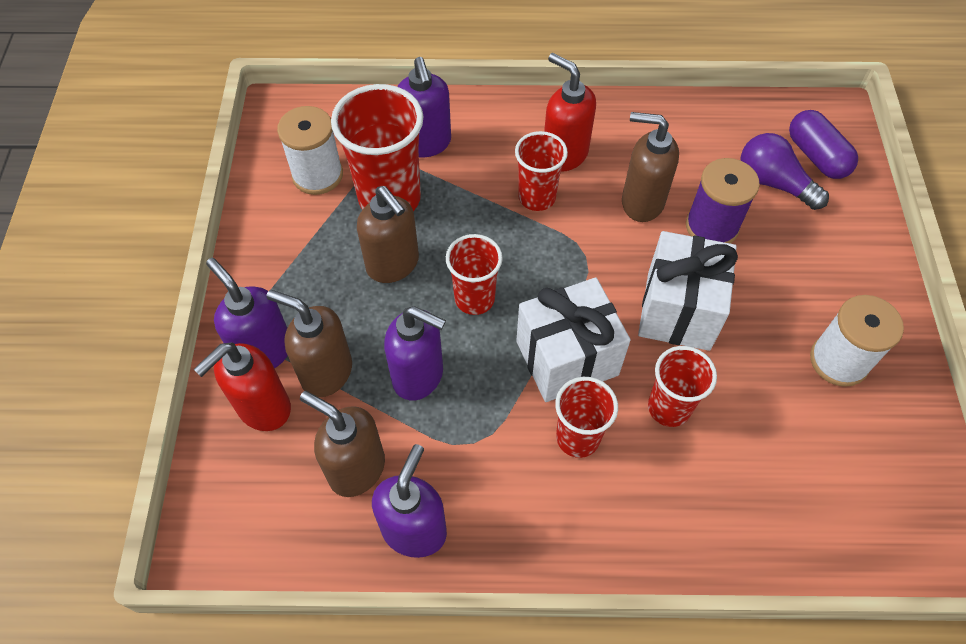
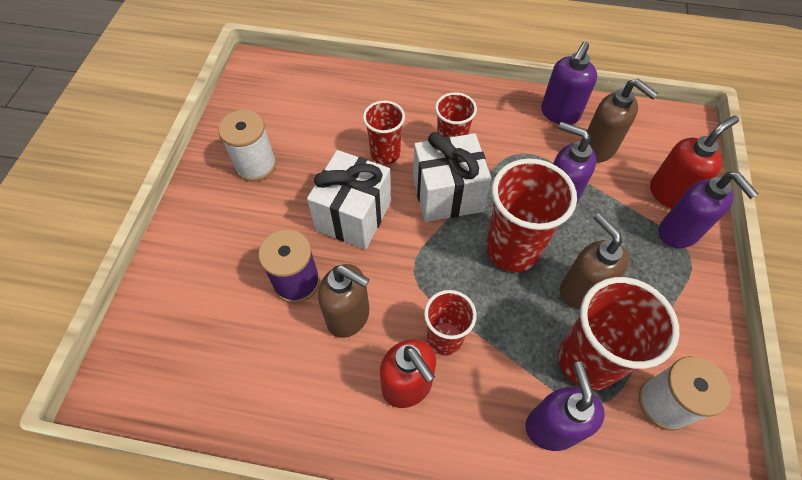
camera: 170 degrees left, 0 degrees up
(326, 372) = (627, 211): brown soap dispenser -> none
(474, 299) = (512, 249): red cup -> red cup, size x1.66
(773, 183) = (220, 317): purple light bulb -> none
(816, 156) = (162, 340): purple capsule -> none

